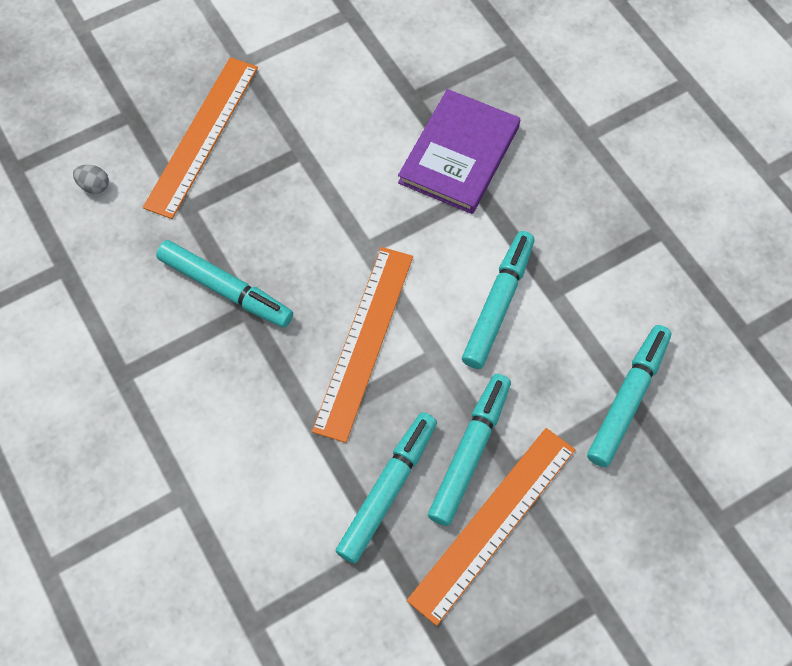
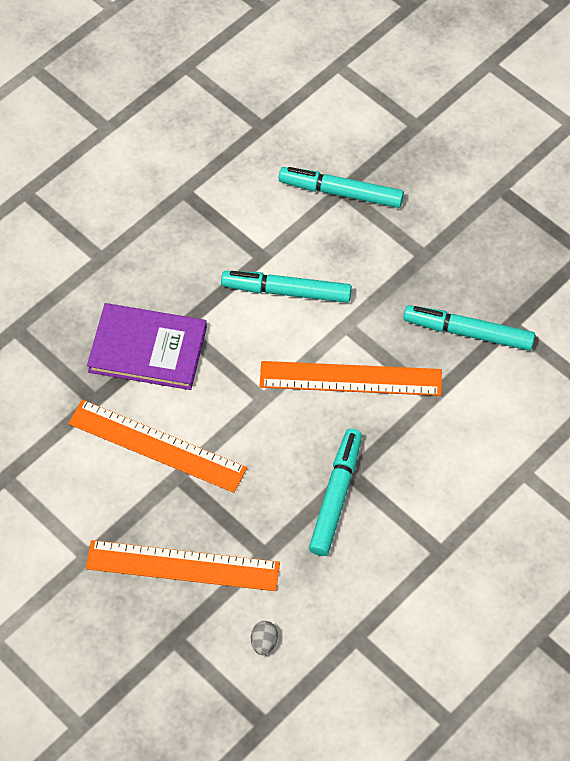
camera: 105 degrees left, 5 degrees down
(470, 452) = (419, 285): turquoise marker -> none
(493, 523) = (468, 260): orange ruler -> orange ruler (157, 445)

